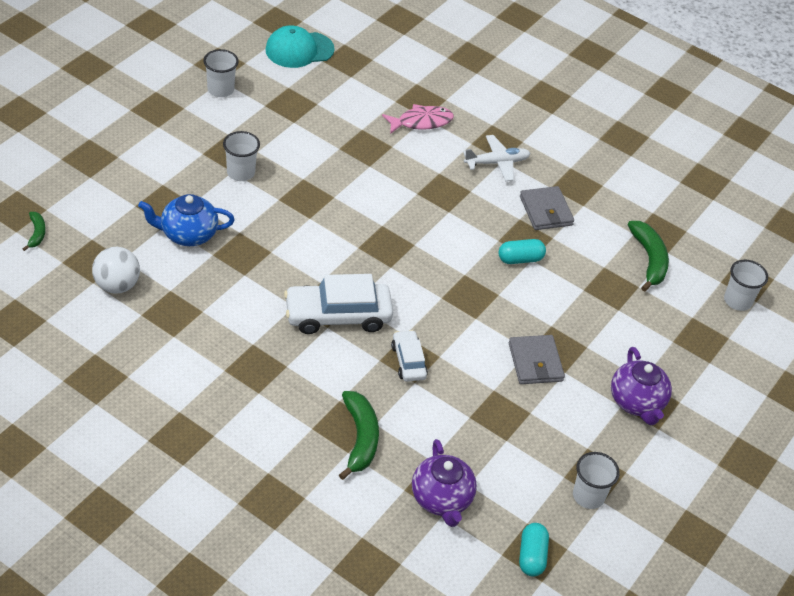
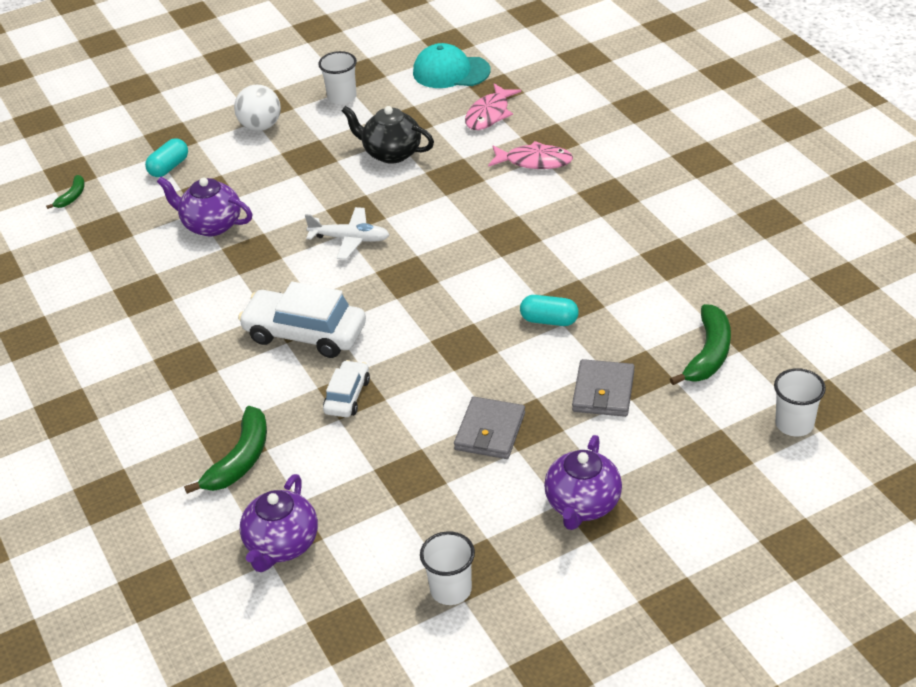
camera: 35 degrees right, 5 degrees down
(117, 285) = (110, 258): white ball -> white ball (260, 126)
(188, 234) = (211, 225): blue teapot -> purple teapot
(240, 172) = (305, 177): white cup -> none
(299, 136) = (391, 153): none -> black teapot
(357, 85) = (489, 114): none -> pink fish
(497, 163) = (593, 217): white plane -> white plane (350, 239)
(531, 556) = (338, 634): turquoise capsule -> turquoise capsule (169, 167)
(546, 211) = (616, 277): grey wallet -> grey wallet (603, 391)

